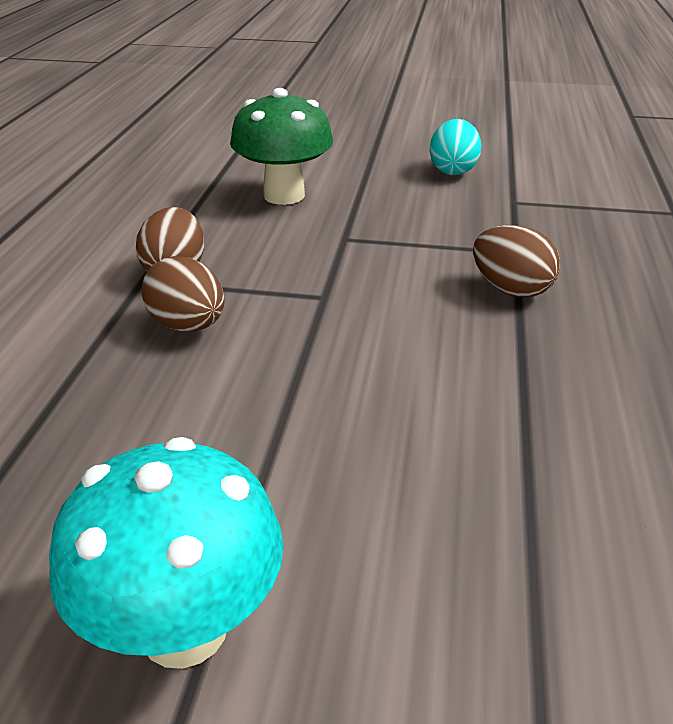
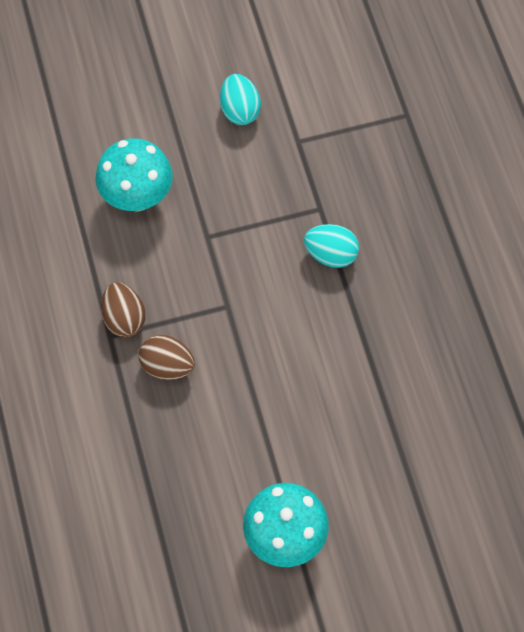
camera: 25 degrees left, 30 degrees up
(284, 195) = (137, 197): green mushroom -> turquoise mushroom
(511, 289) = (331, 254): brown egg -> turquoise egg

